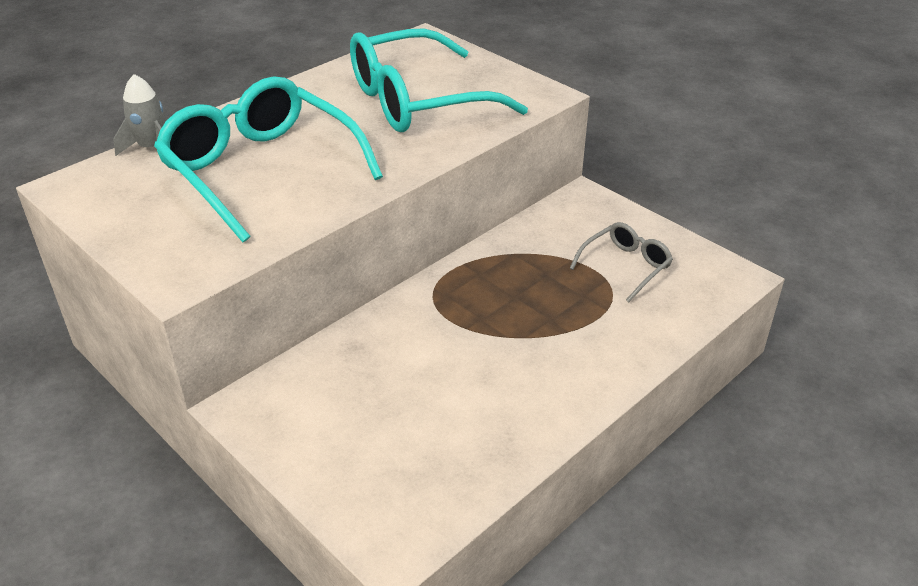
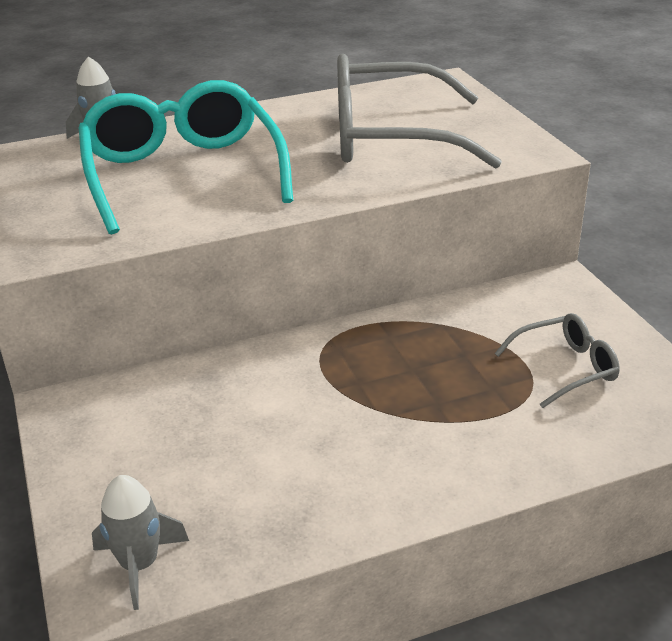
camera: 25 degrees right, 5 degrees down
(408, 515) = (139, 565): none -> grey rocket
(417, 101) = (389, 137): turquoise glasses -> grey glasses

